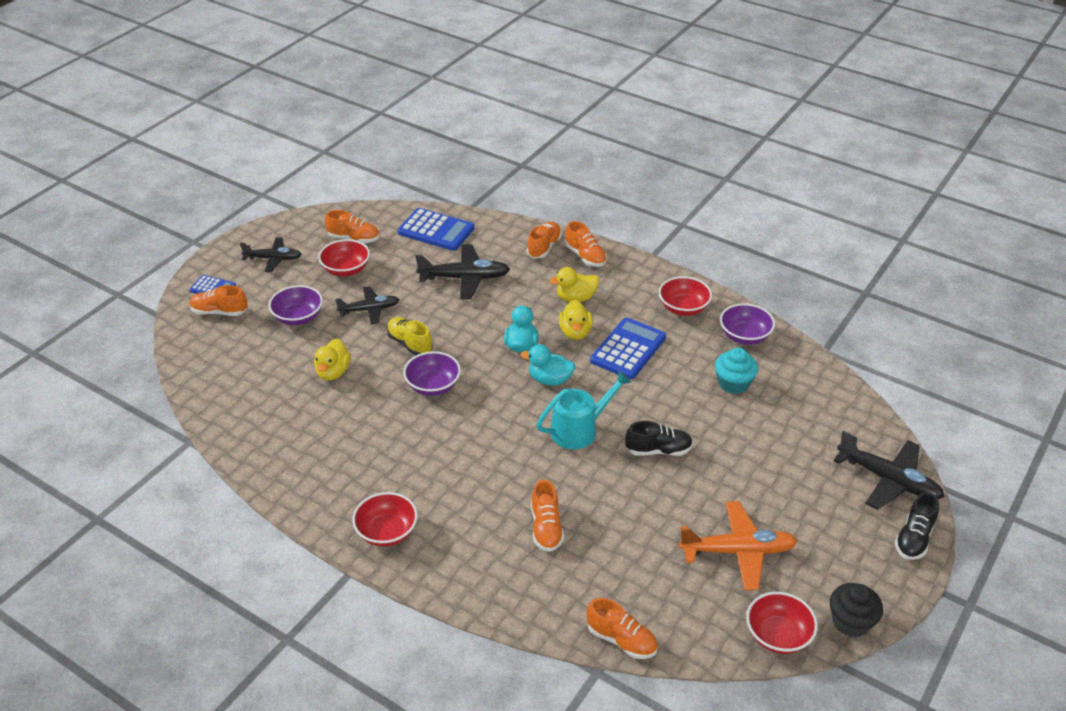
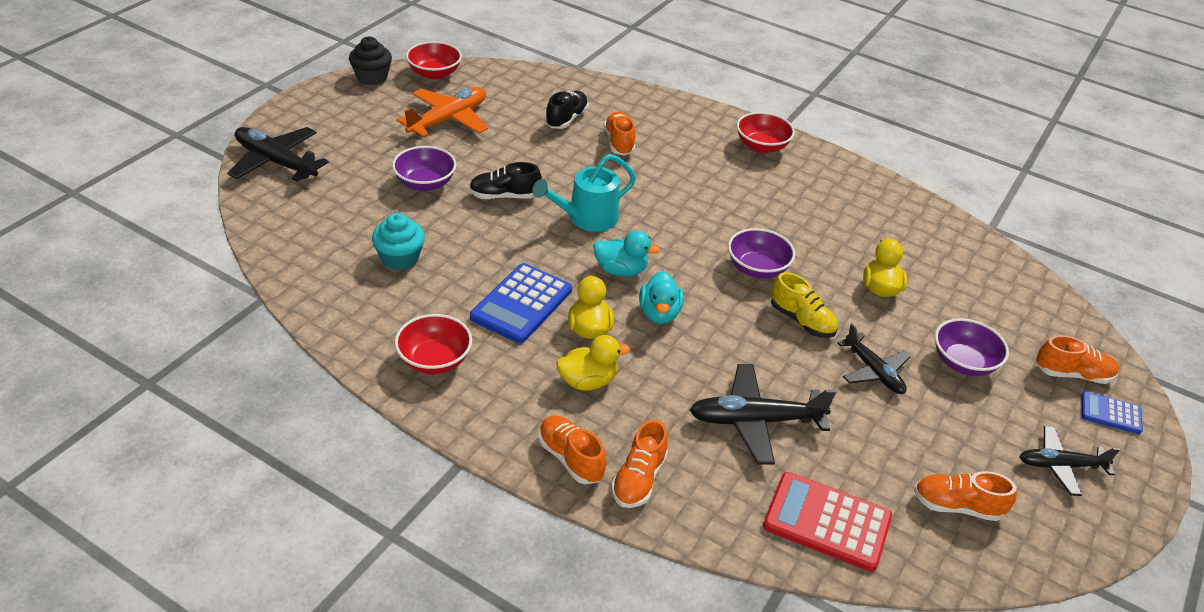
camera: 175 degrees right, 0 degrees up
(346, 270) = (938, 441): red bowl -> none
(369, 310) = (873, 371): black plane -> black plane turned 105 degrees counterclockwise
(436, 230) = (827, 522): blue calculator -> red calculator
(621, 640) = (557, 77): orange shoe -> none
(738, 551) = (448, 120): orange plane -> orange plane turned 135 degrees clockwise
(744, 336) = (362, 316): purple bowl -> purple bowl (425, 183)
(914, 538) = (283, 120): black shoe -> black shoe (566, 119)

